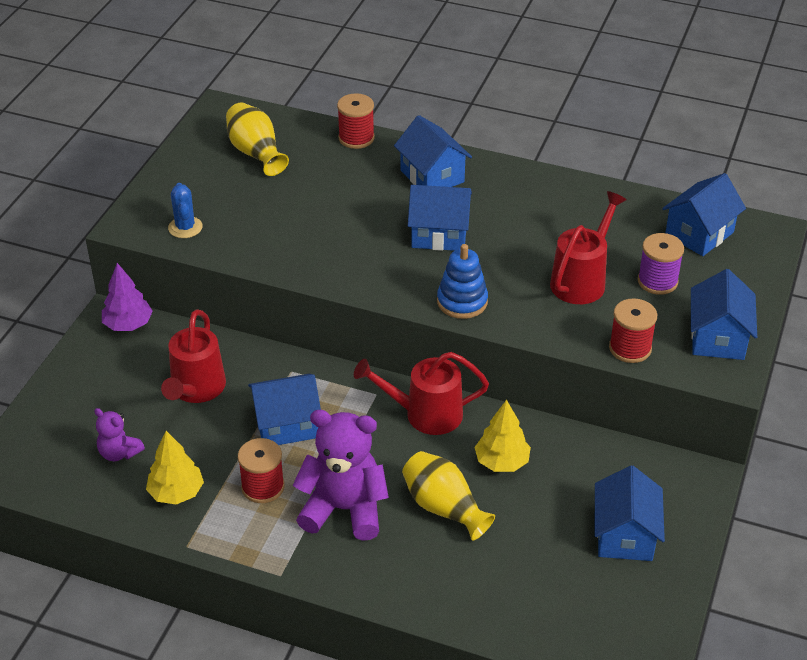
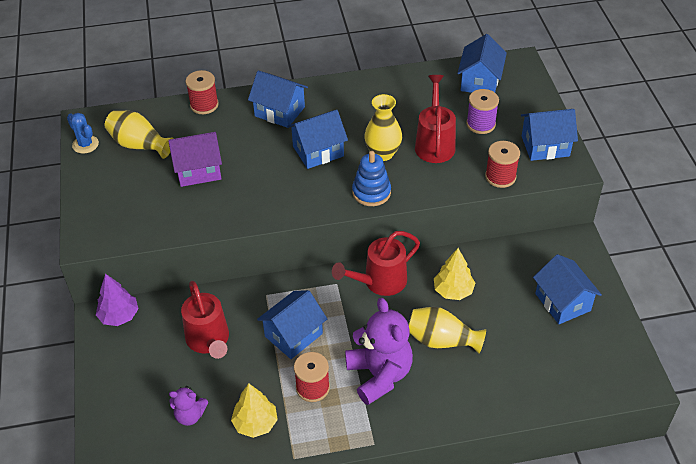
camera: 30 degrees left, 5 degrees up
(185, 227) = (132, 223): blue cactus -> blue cactus (85, 144)
(294, 202) = (198, 170): none -> purple house
(344, 509) = (379, 375): purple teddy bear -> purple teddy bear turned 90 degrees clockwise
(511, 266) = (383, 153): none -> yellow vase
(718, 338) = (545, 146): blue house -> blue house turned 75 degrees counterclockwise

